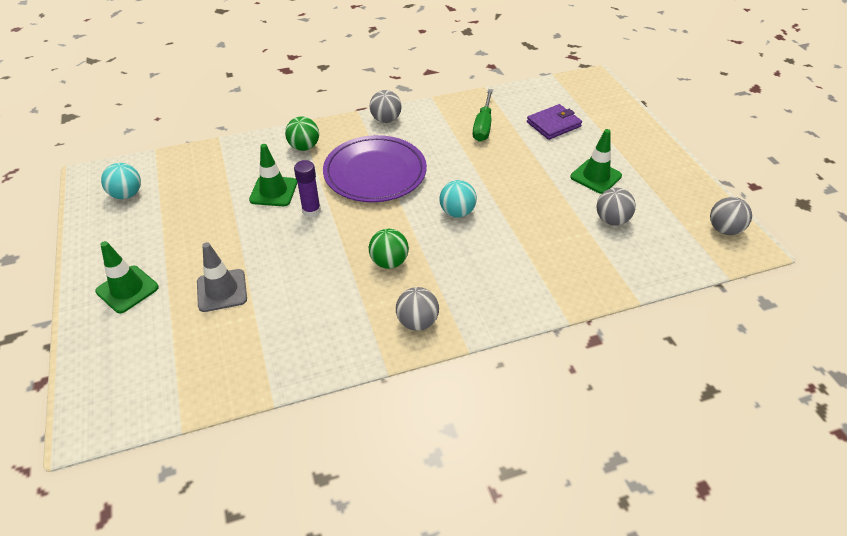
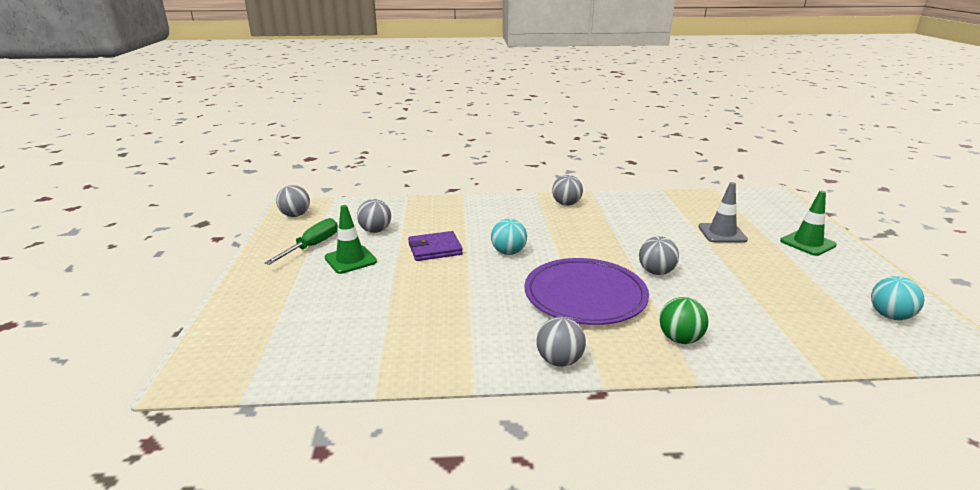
camera: 165 degrees left, 20 degrees down
(273, 191) = (704, 294): green traffic cone -> none
(311, 211) = (656, 272): purple glue stick -> grey ball
(389, 262) = (581, 231): green ball -> none
(483, 126) = (425, 329): green screwdriver -> green screwdriver (312, 246)
(553, 124) = (334, 316): purple wallet -> purple wallet (435, 249)

